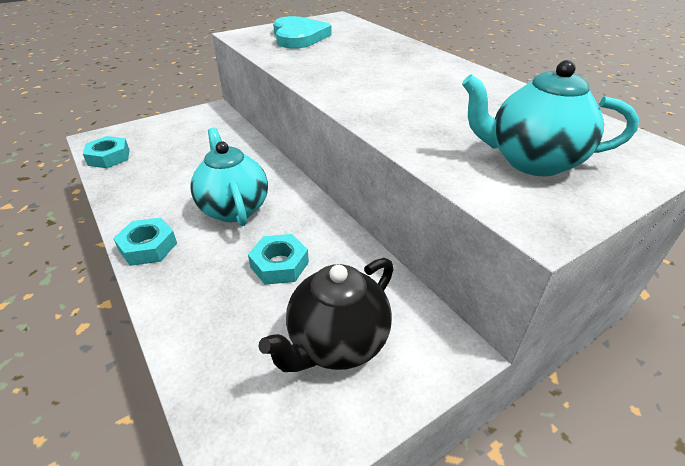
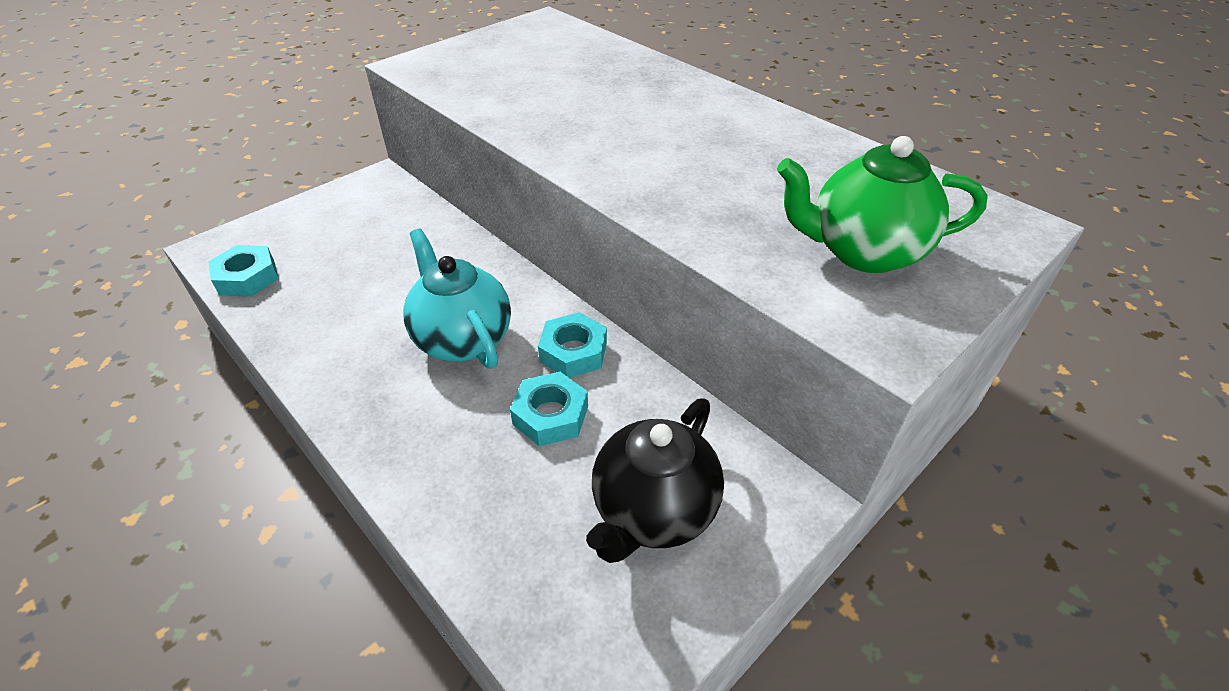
camera: 10 degrees left, 5 degrees up
(148, 247) = (360, 413): turquoise nut -> turquoise nut (573, 352)
(298, 37) = (500, 63): turquoise heart -> none
(531, 161) = (863, 252): turquoise teapot -> green teapot

